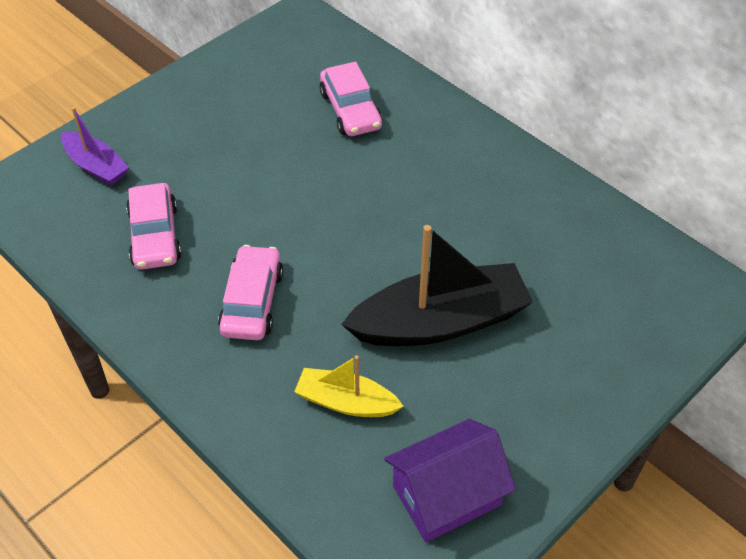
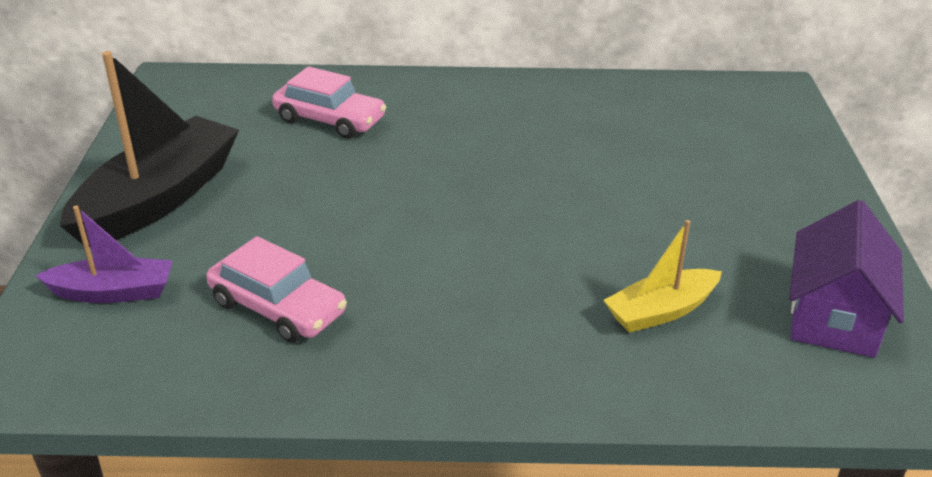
camera: 45 degrees left, 15 degrees down
(252, 302) = (462, 296): pink car -> none
(440, 322) = (638, 212): black boat -> black boat (159, 199)

